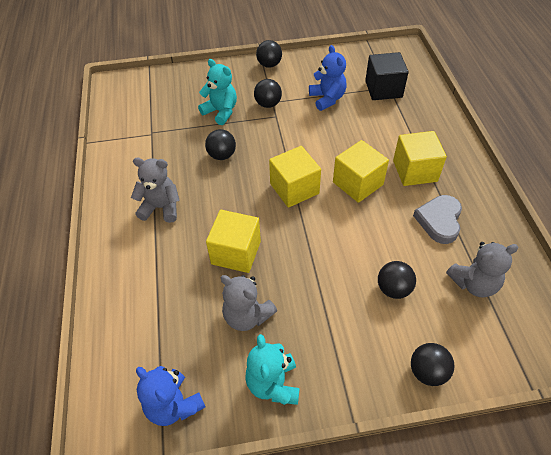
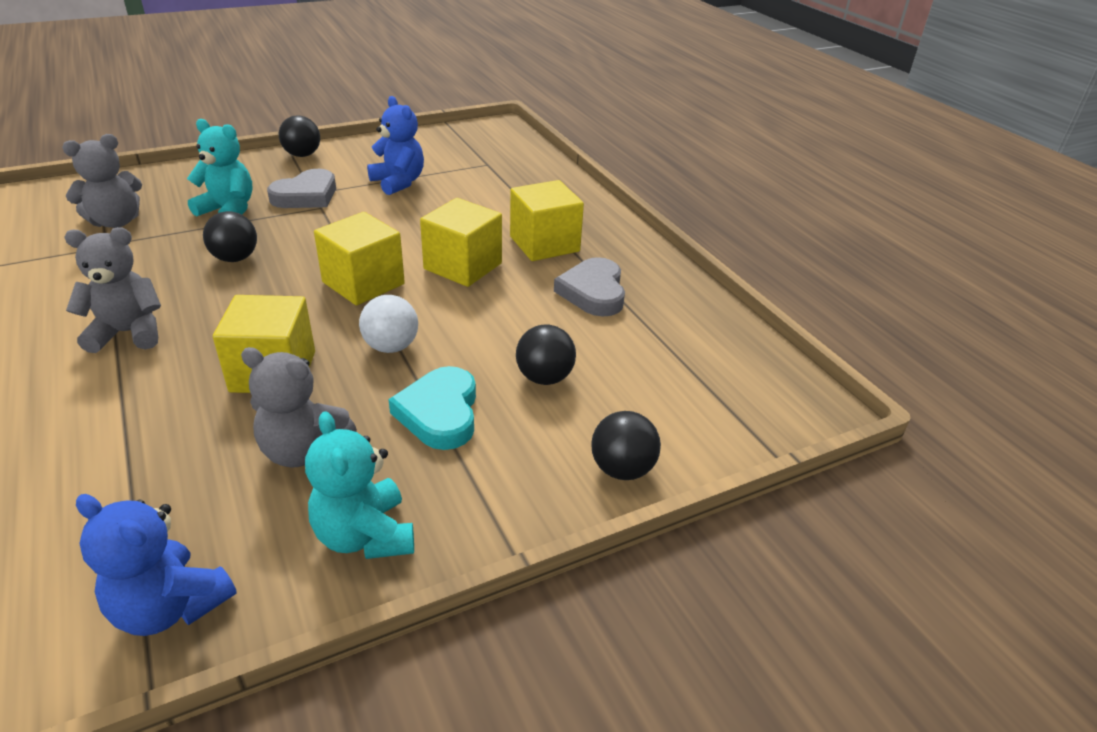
camera: 20 degrees left, 15 degrees down
(268, 104) = (306, 195): black ball -> grey heart
(304, 245) = (391, 347): none -> white ball
(326, 304) = (440, 413): none -> turquoise heart
(383, 89) = (479, 166): black cube -> none
(474, 283) = (661, 354): grey teddy bear -> grey teddy bear (116, 222)

